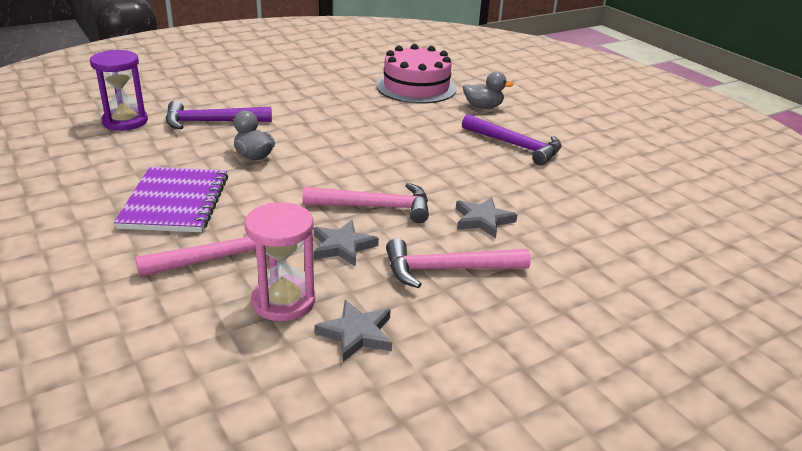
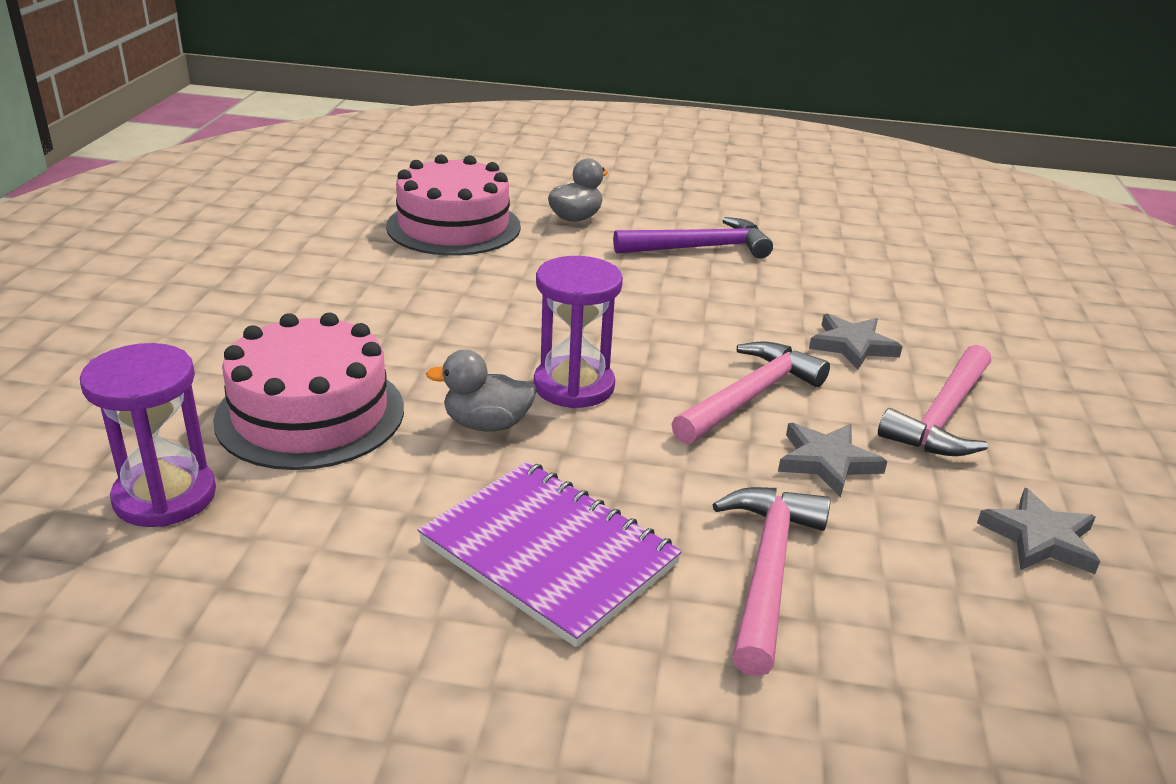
camera: 50 degrees left, 0 degrees up
(211, 122) = (310, 414): purple hammer -> pink cake
(283, 301) = (927, 564): pink hourglass -> none
(315, 163) = (574, 386): none -> purple hourglass

